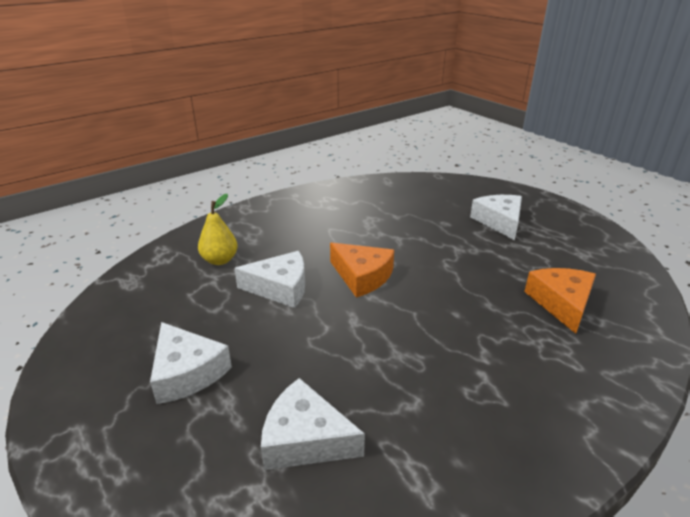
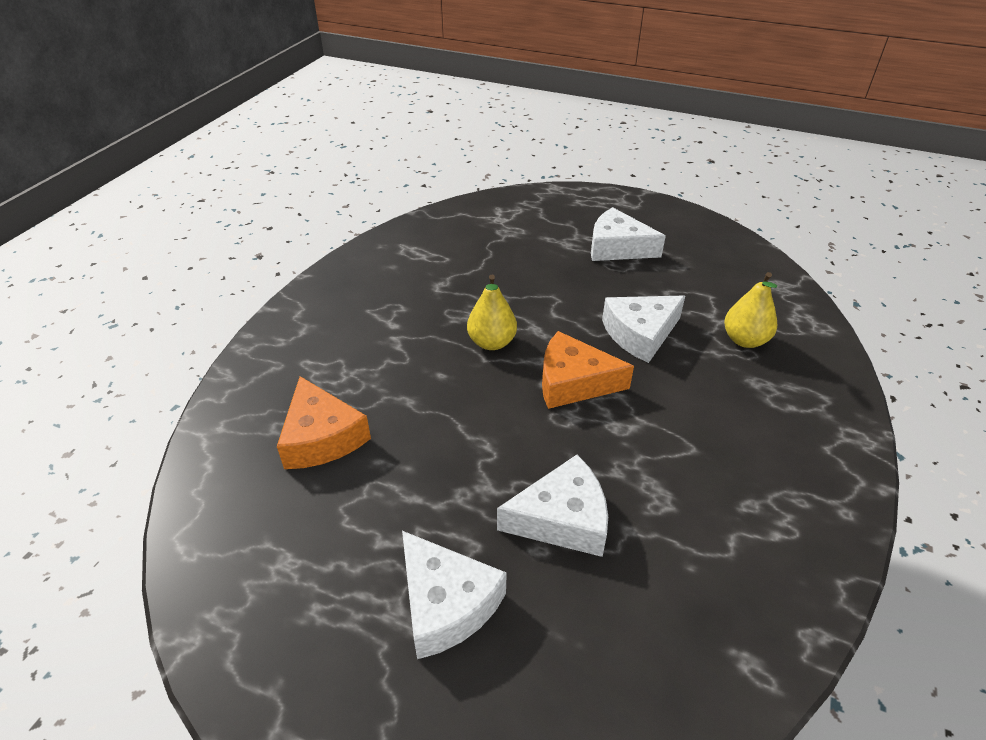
camera: 150 degrees right, 10 degrees up
(305, 439) = (496, 245): white cheese -> white cheese (562, 519)
(399, 323) = (492, 342): none -> yellow pear

